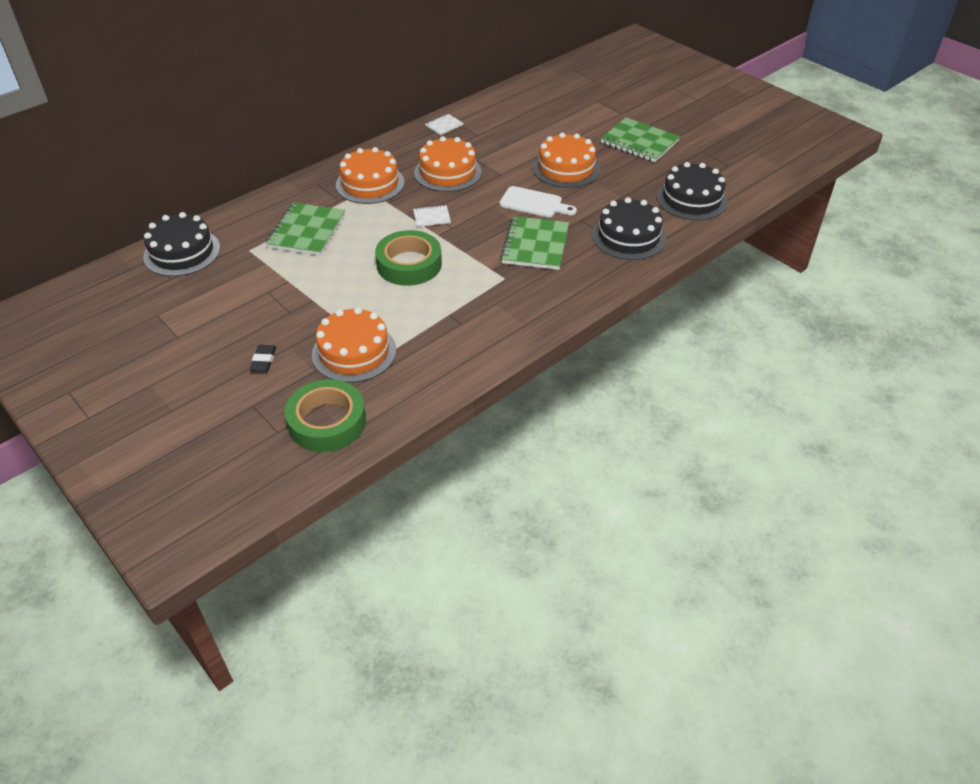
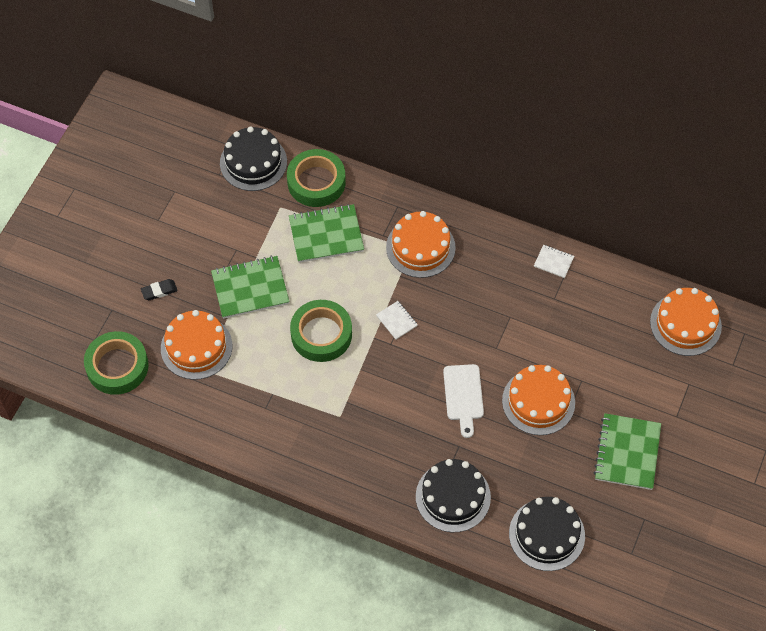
camera: 65 degrees right, 15 degrees up
(245, 221) = (316, 182): none -> green tape
(448, 172) = (474, 302): orange cake -> orange cake (685, 324)
(535, 245) = (399, 422): green notebook -> green notebook (250, 288)

